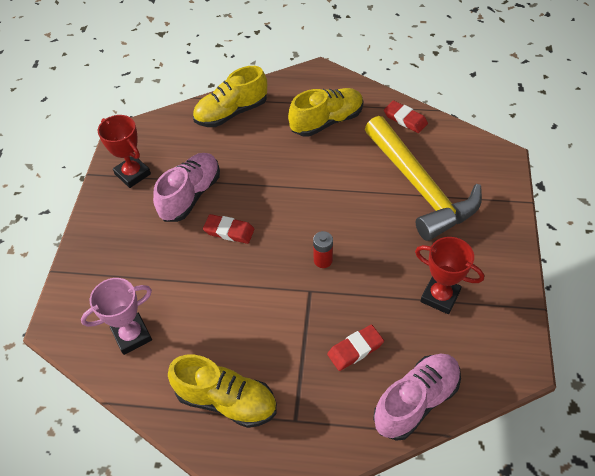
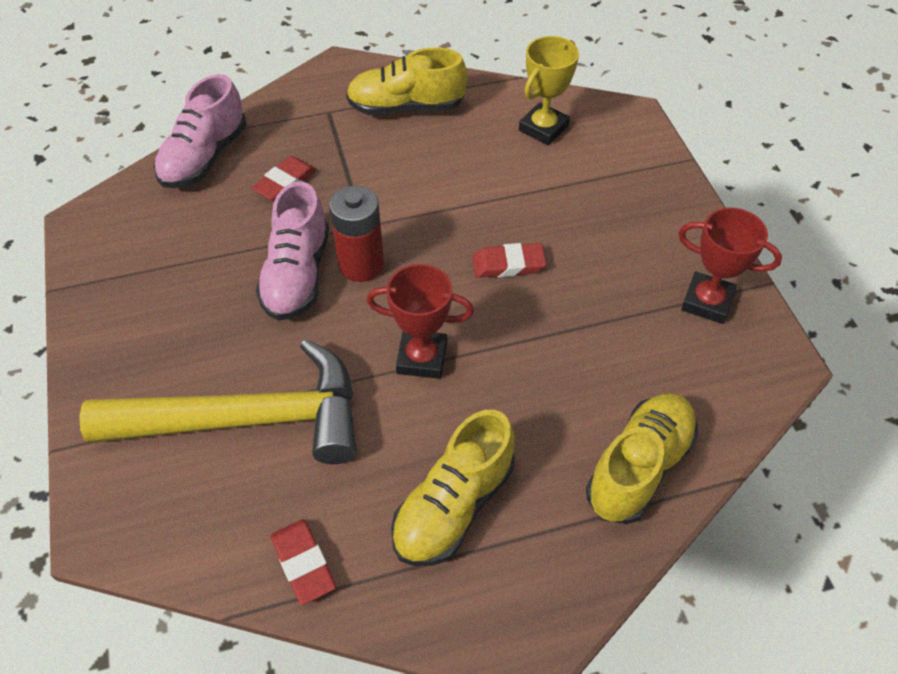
camera: 155 degrees right, 0 degrees up
(132, 335) = (543, 128): pink trophy -> yellow trophy
(190, 195) = (597, 296): pink shoe -> pink shoe (297, 275)
(323, 260) = (361, 265): red battery -> red battery, size x1.68
(405, 119) = (303, 563): red eraser -> red eraser turned 45 degrees clockwise
(419, 187) = (246, 419): yellow hammer -> yellow hammer turned 135 degrees clockwise
(440, 296) = (191, 265): red trophy -> red trophy (422, 358)

